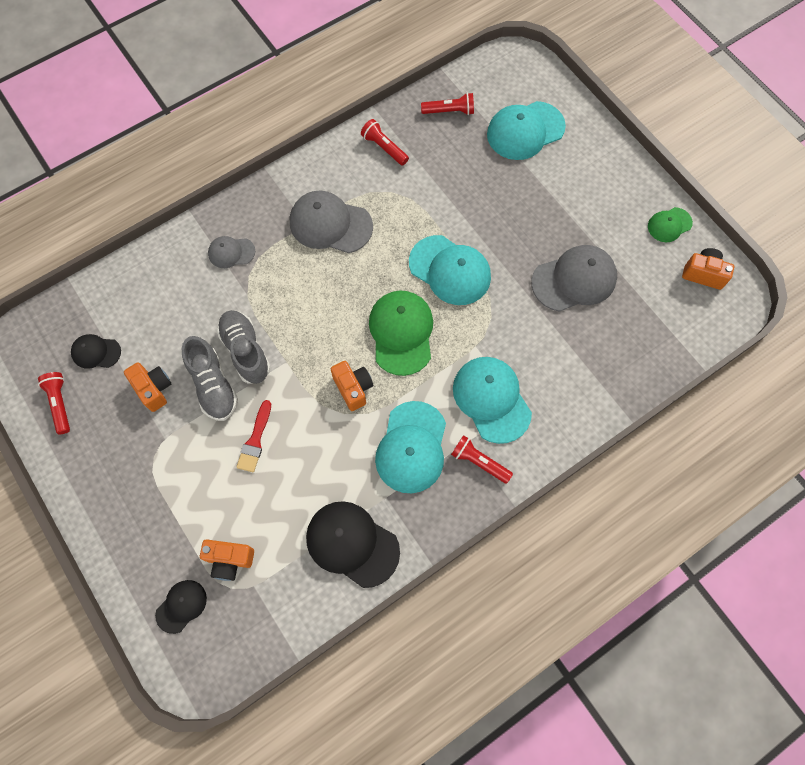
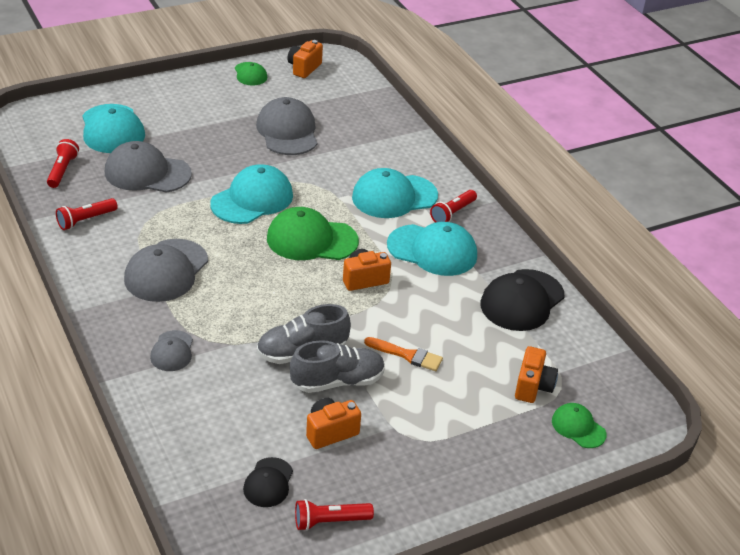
camera: 85 degrees left, 30 degrees down
(181, 606) = (578, 427): black cap -> green cap
(255, 440) = (407, 355): red brush -> orange brush
(465, 175) = (147, 173): none -> grey cap

